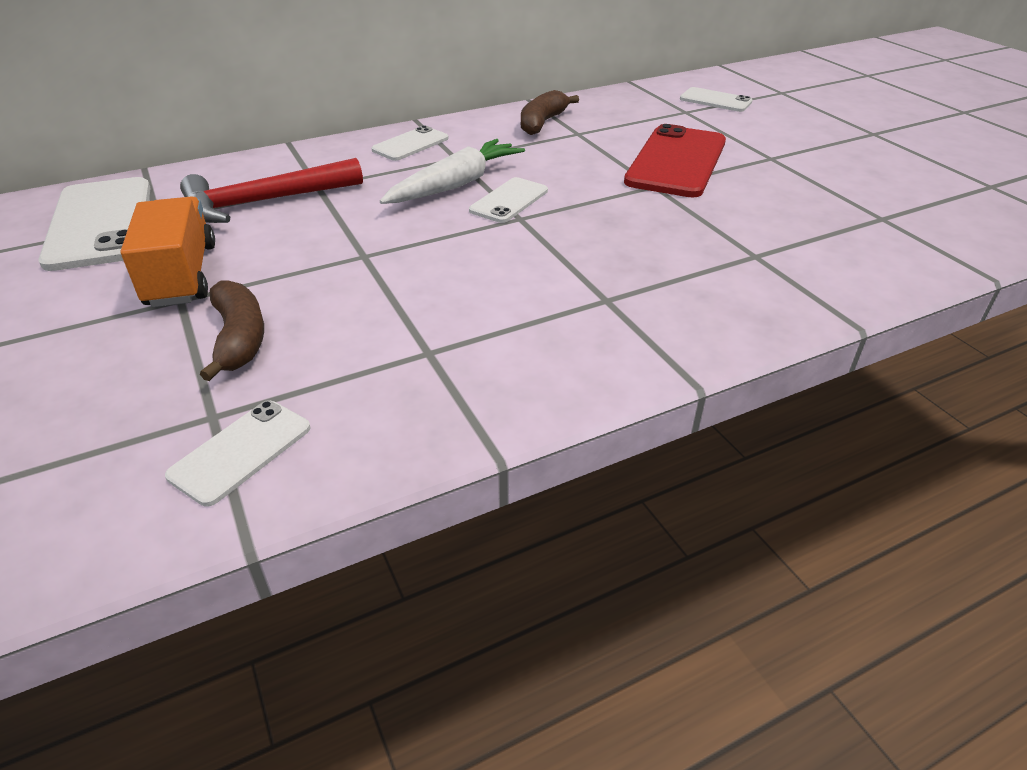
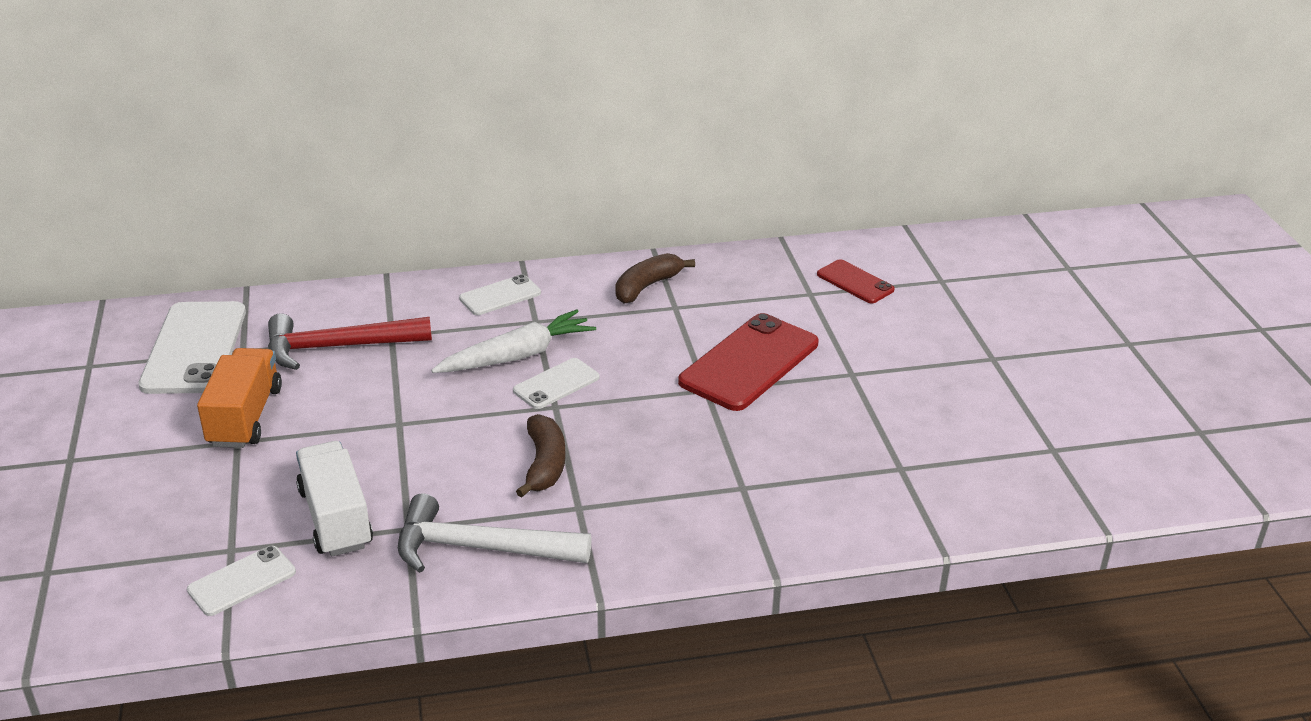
camera: 15 degrees right, 5 degrees down
(239, 338) = (270, 487): brown banana -> brown banana (544, 464)
(335, 357) = (336, 518): none -> white truck
(524, 358) = (479, 548): none -> white hammer
(715, 100) = (855, 282): white phone -> red phone

